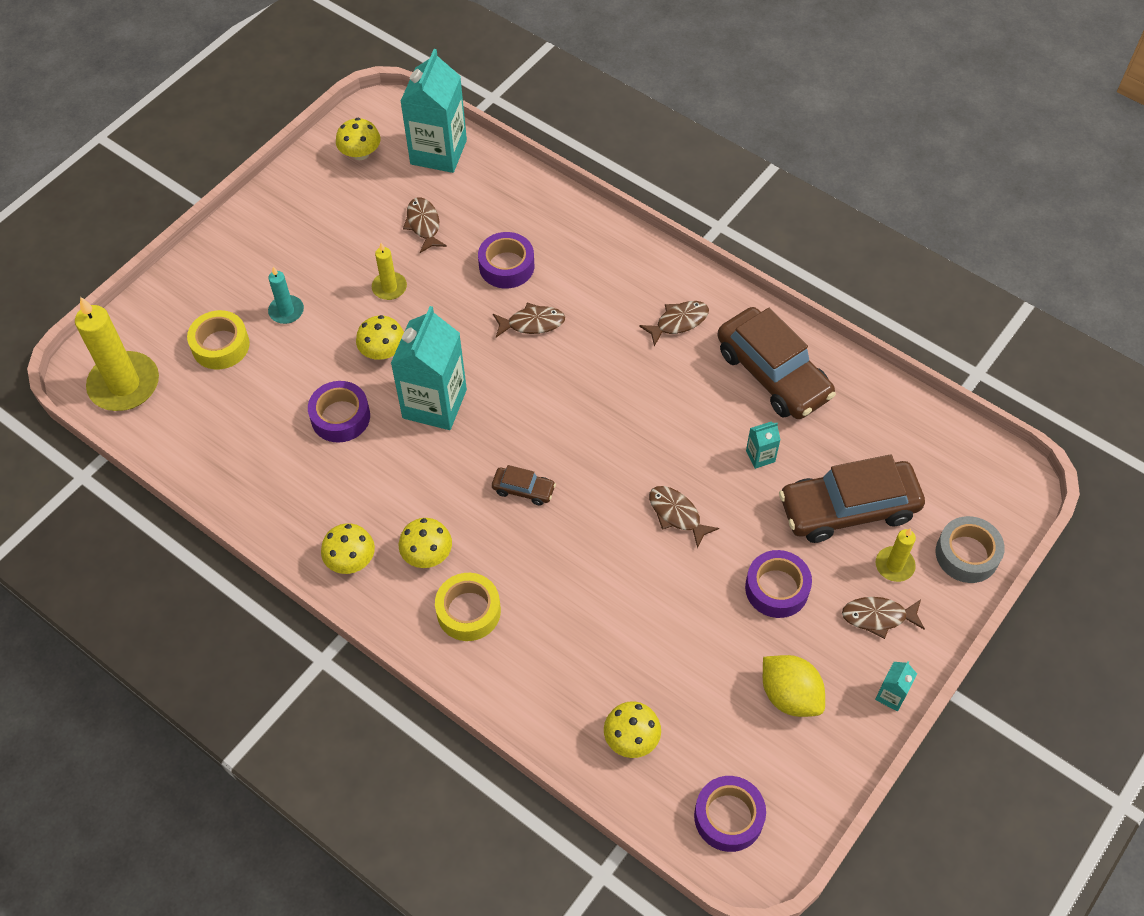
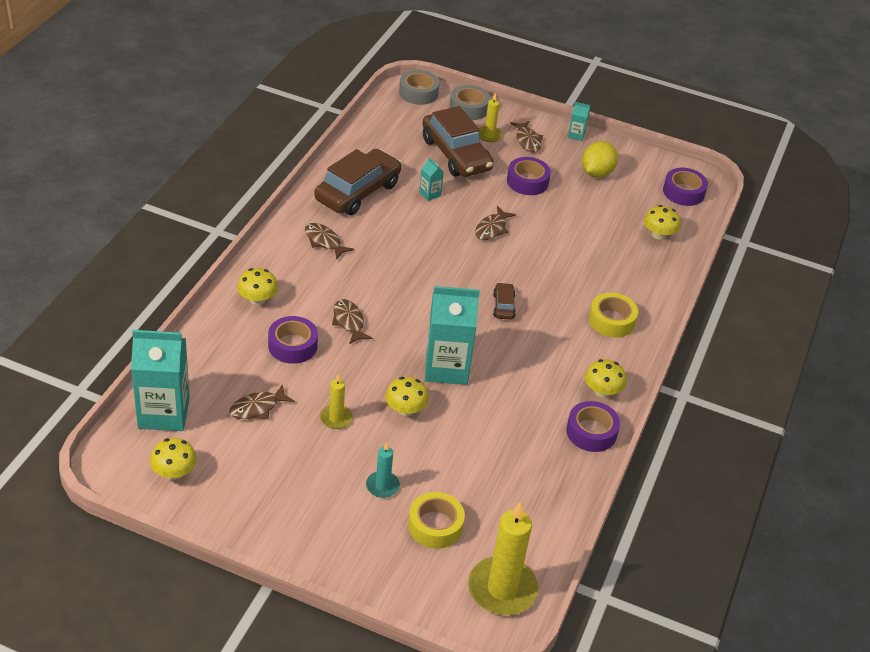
camera: 110 degrees left, 15 degrees down
(340, 417) = (480, 424): purple tape -> purple tape (591, 432)
(427, 554) = (578, 349): yellow mushroom -> yellow mushroom (257, 299)
(1007, 493) = (418, 93): none -> grey tape

